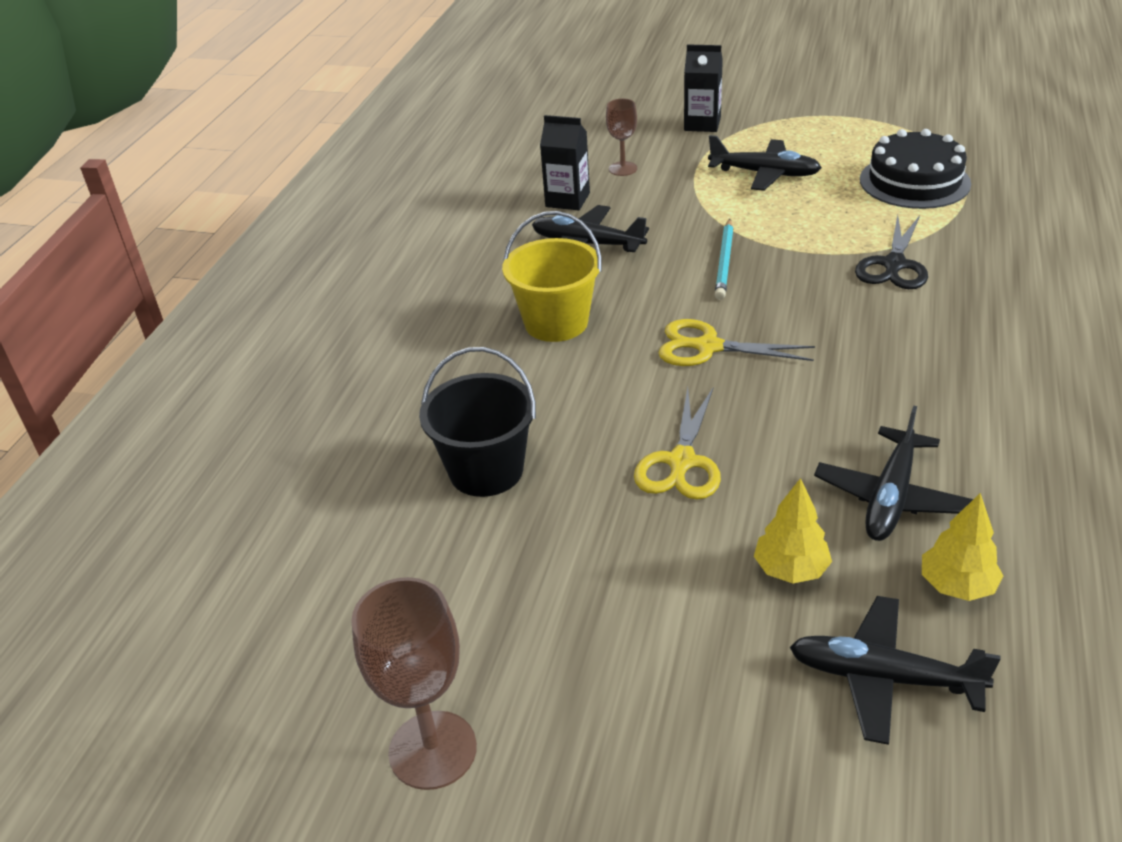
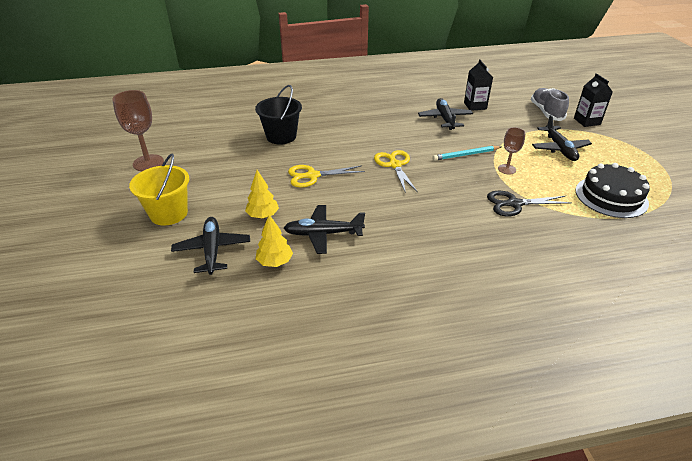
camera: 60 degrees right, 0 degrees up
(556, 323) = (381, 126): yellow bucket -> yellow bucket (169, 213)
(623, 169) = (517, 111): brown goblet -> brown goblet (507, 169)
(647, 145) = (546, 112): none -> grey shoe

